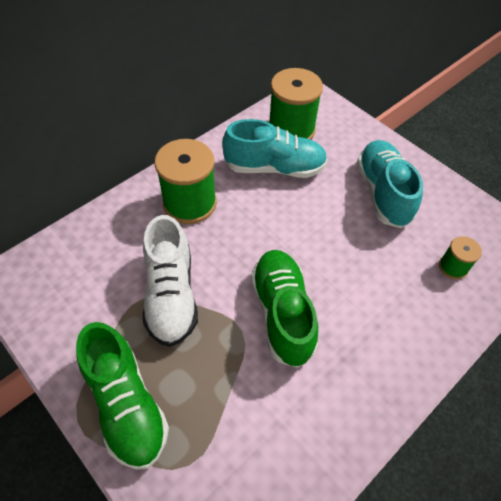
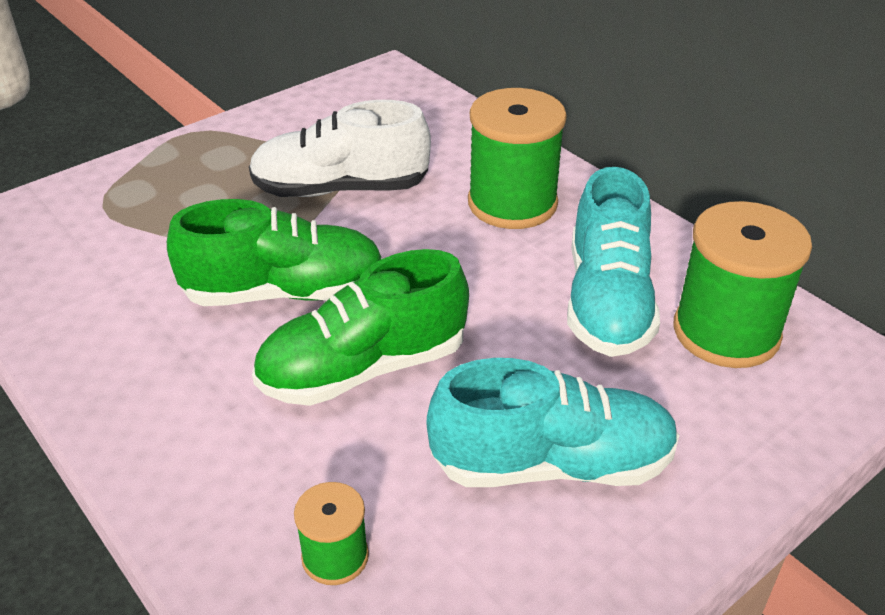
camera: 95 degrees right, 15 degrees down
(126, 404) = (195, 161): green shoe -> green shoe (363, 368)

